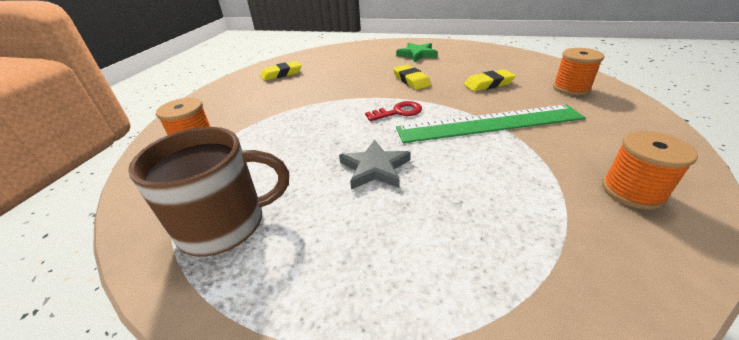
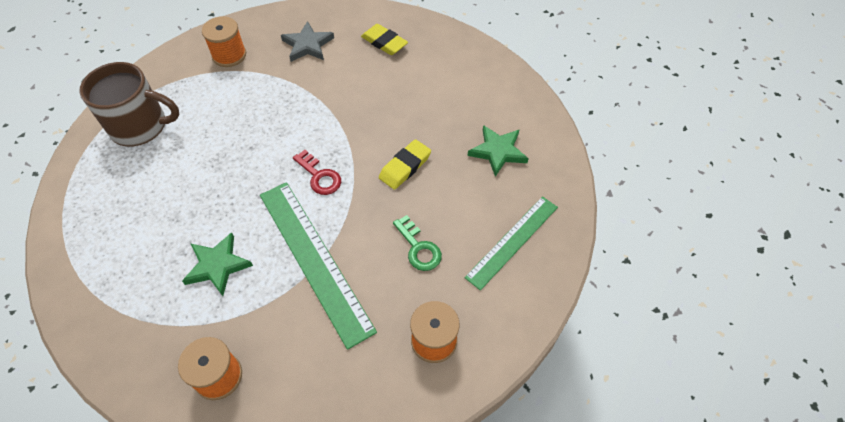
camera: 65 degrees right, 20 degrees up
(225, 224) = (140, 126): brown mug -> brown mug turned 45 degrees counterclockwise
(375, 168) = (217, 187): grey star -> grey star (308, 45)
(484, 178) = (217, 266): none -> green star
(488, 84) = (418, 248): yellow eraser -> green key
(491, 59) = (512, 241): none -> green ruler

